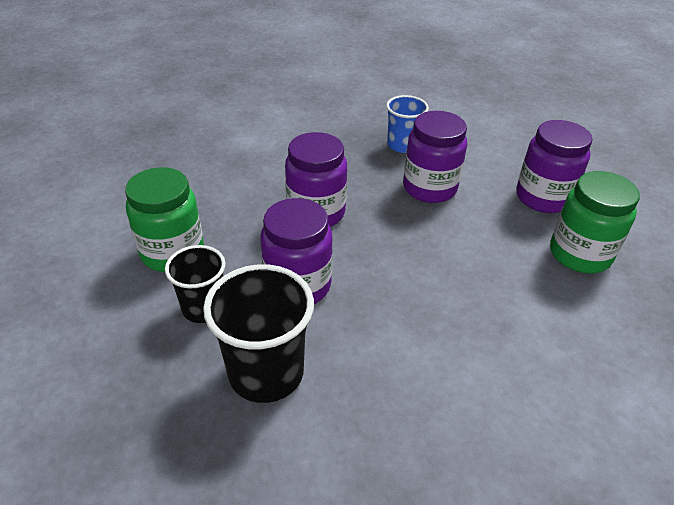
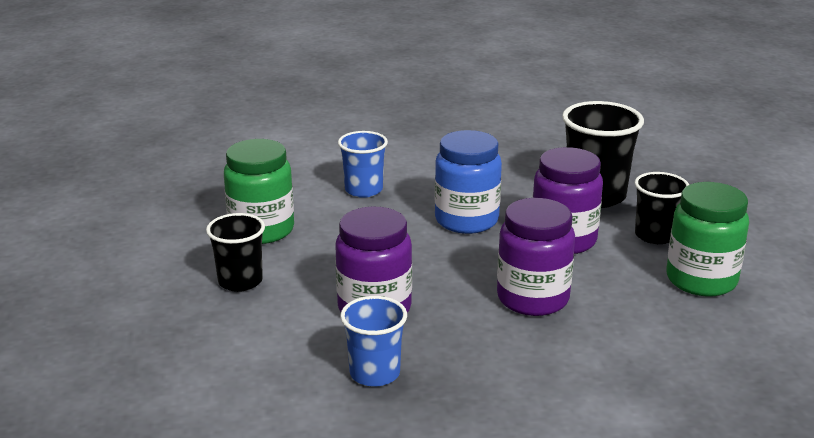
camera: 165 degrees left, 15 degrees down
(401, 300) = (466, 220): none -> blue jar
(534, 335) = (363, 190): none -> blue cup
(543, 198) = (240, 281): purple jar -> black cup

